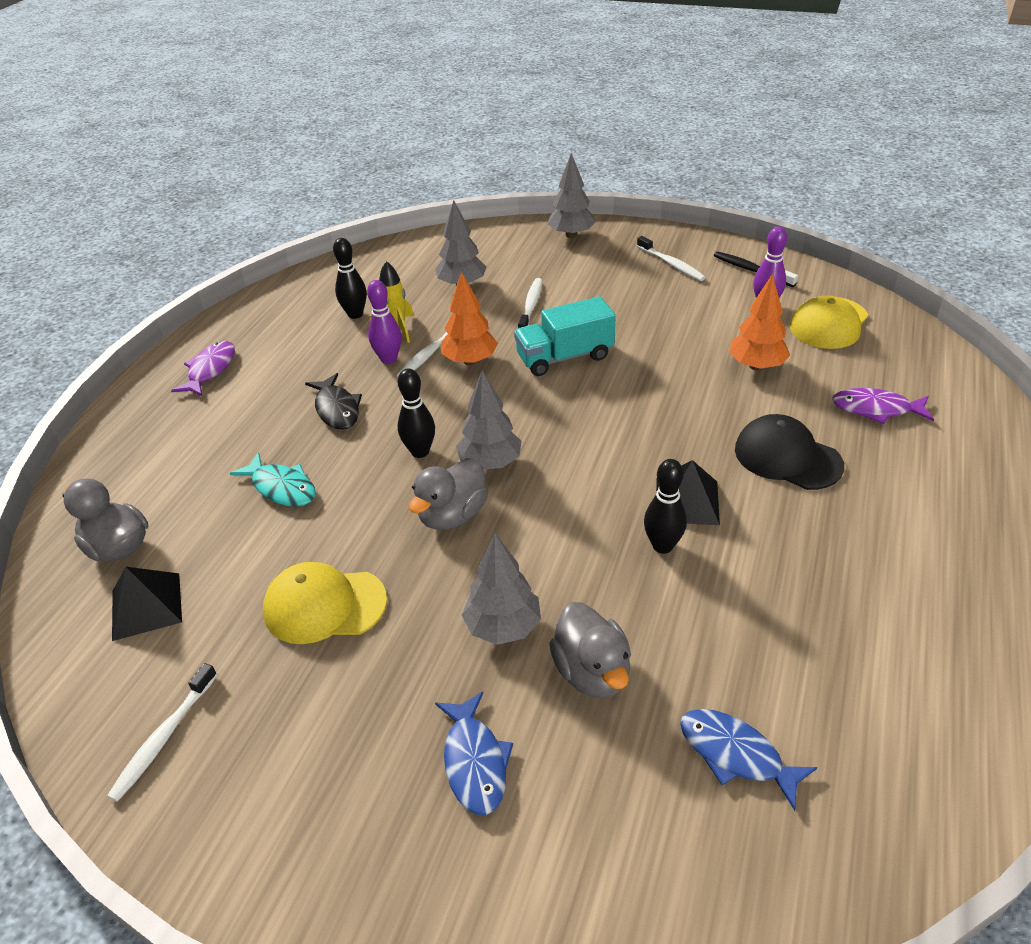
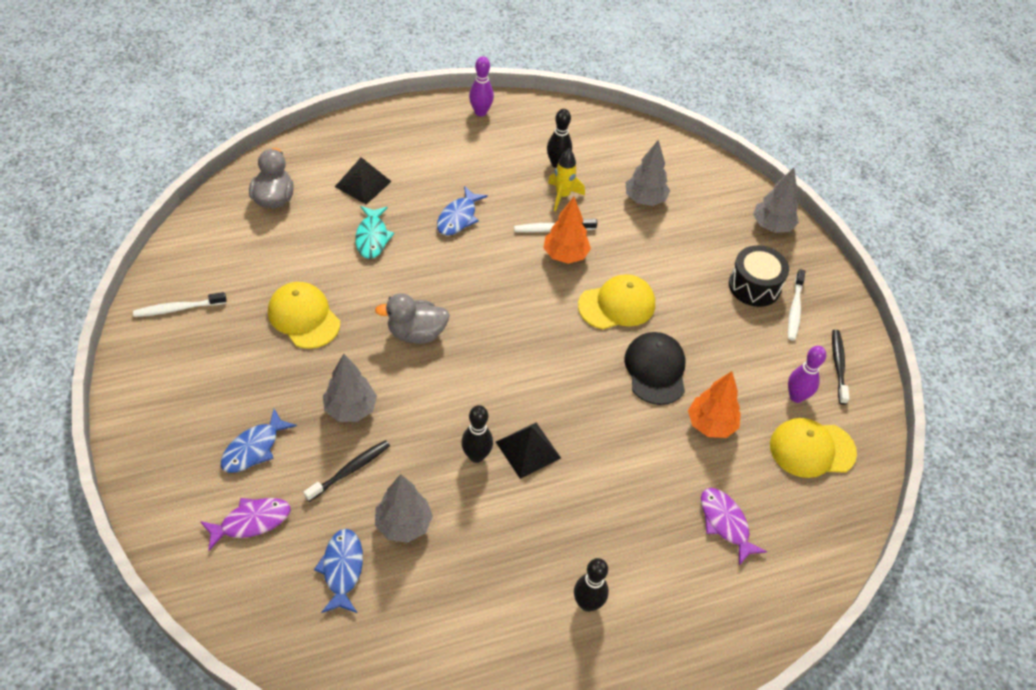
camera: 45 degrees right, 10 degrees up
(146, 606) = (246, 241): black pyramid -> black pyramid (363, 184)
(210, 370) = (439, 132): purple fish -> purple fish (251, 522)
(337, 409) = (458, 217): black fish -> blue fish
(389, 359) = (528, 212): purple bowling pin -> purple bowling pin (480, 112)
(420, 452) = (456, 283): black bowling pin -> black bowling pin (587, 603)
(490, 463) = (476, 325): grey tree -> grey tree (403, 524)
(531, 306) = (657, 253): white toothbrush -> none
(564, 357) = (617, 305): turquoise truck -> yellow cap
(592, 672) = (350, 470): grey duck -> black toothbrush
(625, 272) = (754, 286): none -> black drum
(787, 457) = (621, 488): black cap -> black cap (655, 370)

